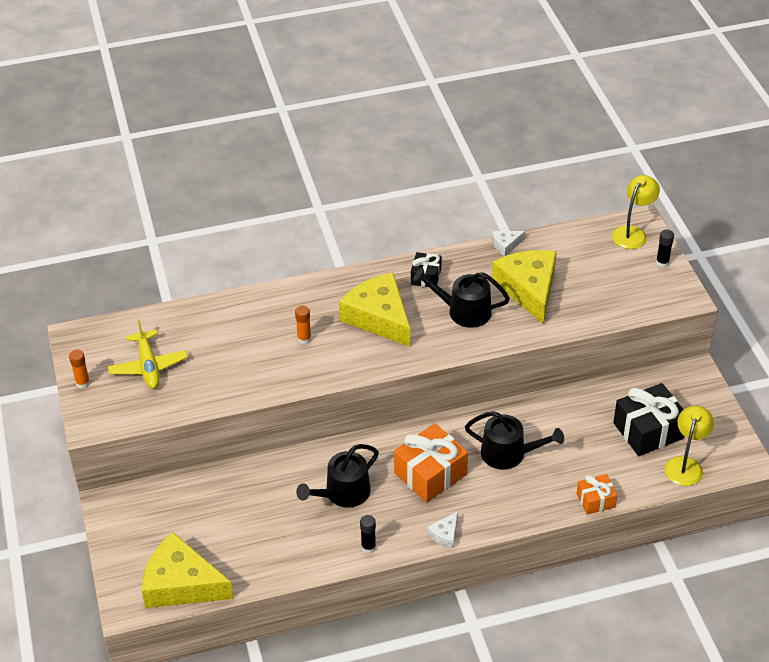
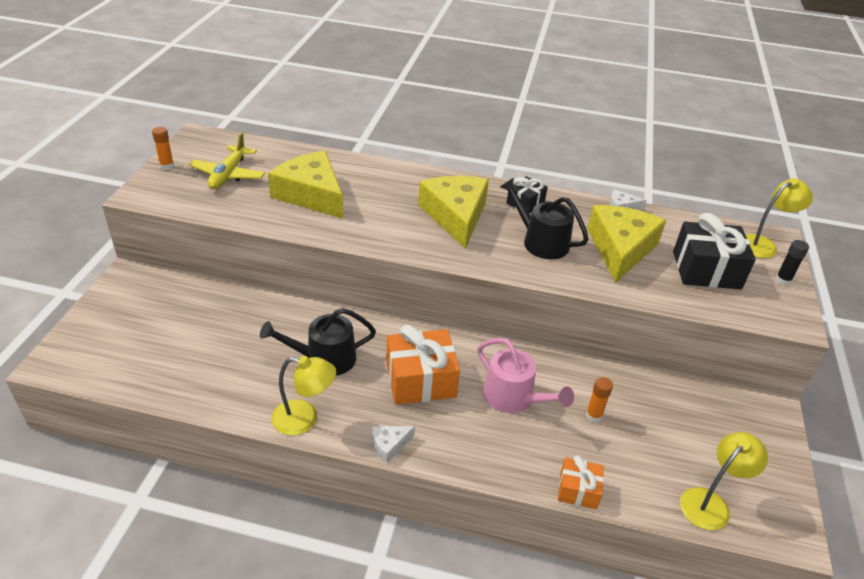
camera: 25 degrees right, 5 degrees down
(181, 584) = (113, 367): yellow cheese -> yellow cheese (311, 194)
(304, 339) = (374, 206): orange glue stick -> orange glue stick (593, 416)
(368, 547) = (304, 419): black glue stick -> yellow lamp
(508, 454) = (513, 398): black watering can -> pink watering can
(648, 431) = (684, 445): black gift -> black gift (706, 270)

